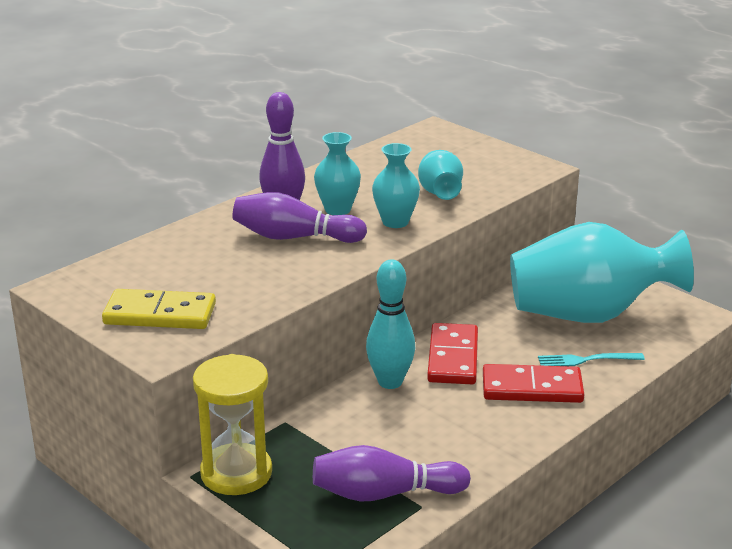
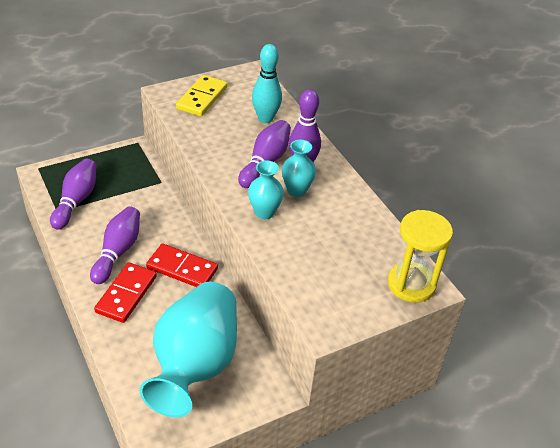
camera: 105 degrees right, 15 degrees up
(236, 473) = (129, 156): yellow hourglass -> yellow hourglass (411, 284)
(390, 382) = (173, 232): turquoise bowling pin -> turquoise bowling pin (265, 118)
(440, 193) = (301, 249): turquoise vase -> none
(463, 418) = (118, 251): none -> purple bowling pin
(585, 360) = (139, 336): turquoise fork -> none

